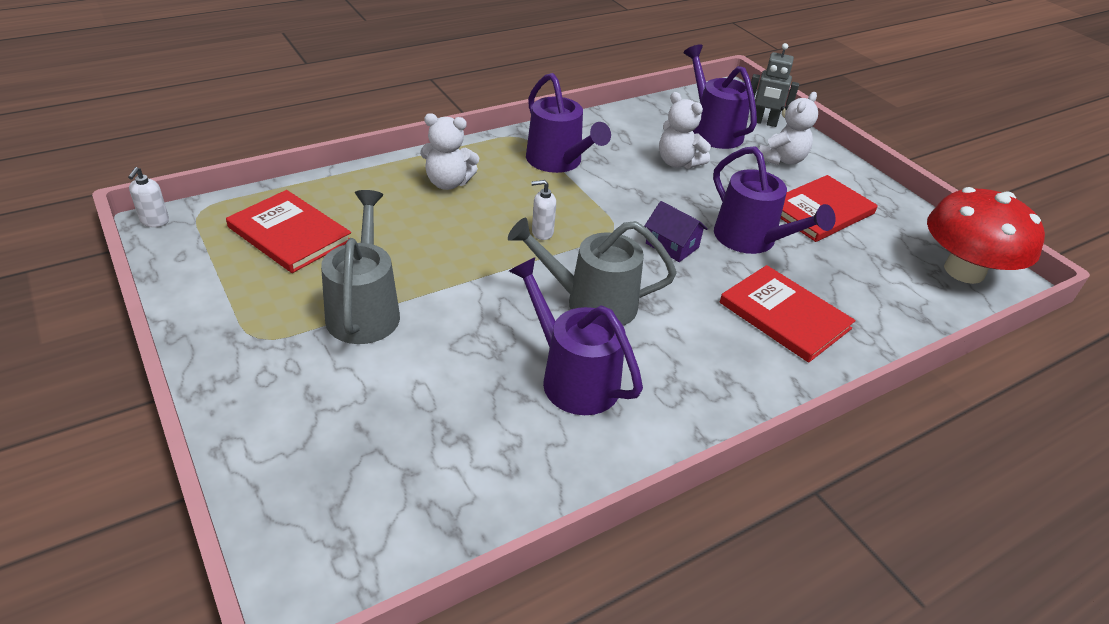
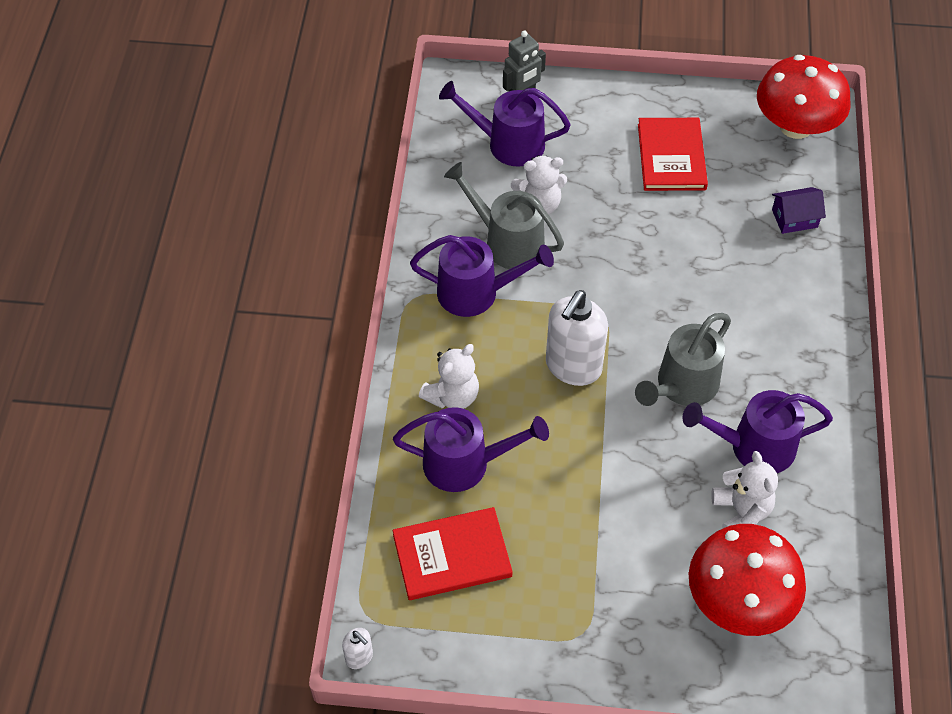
camera: 50 degrees left, 15 degrees up
(364, 309) = (594, 544): grey watering can -> grey watering can (507, 241)
(375, 437) = (739, 600): none -> red mushroom
(542, 232) = (573, 367): white soap dispenser -> white soap dispenser, size x2.20
(672, 245) = (648, 288): purple house -> purple house (794, 218)
(752, 240) = (677, 230): purple watering can -> purple watering can (466, 463)
(782, 159) = (586, 127): white teddy bear -> white teddy bear (741, 512)
(784, 316) = (772, 274): red book -> none

